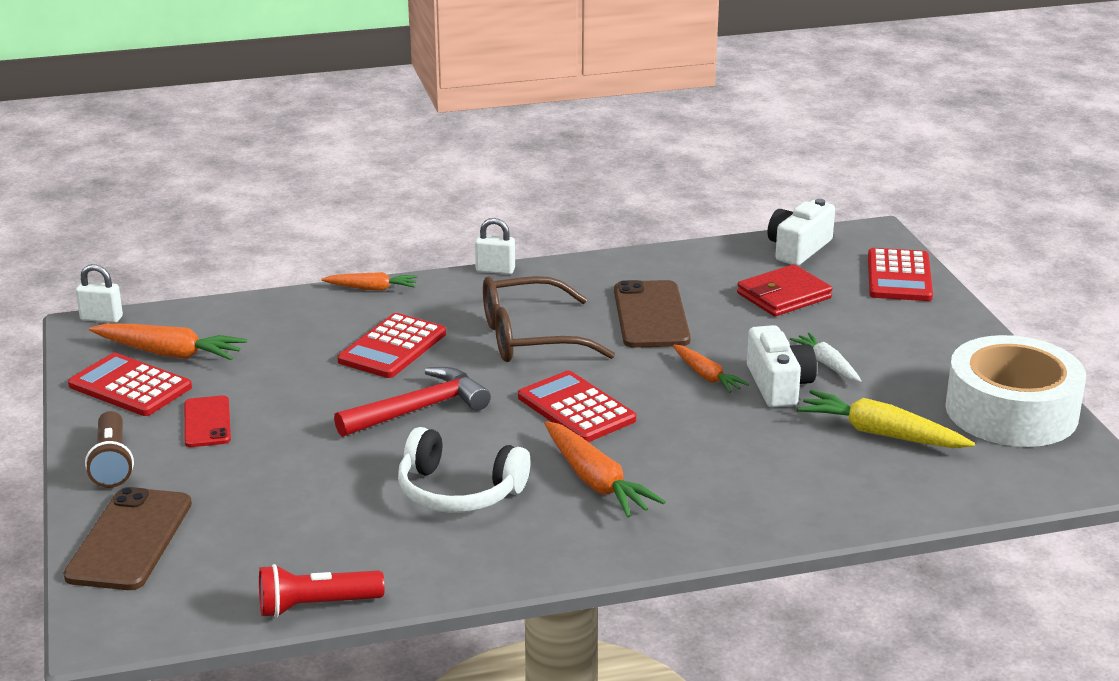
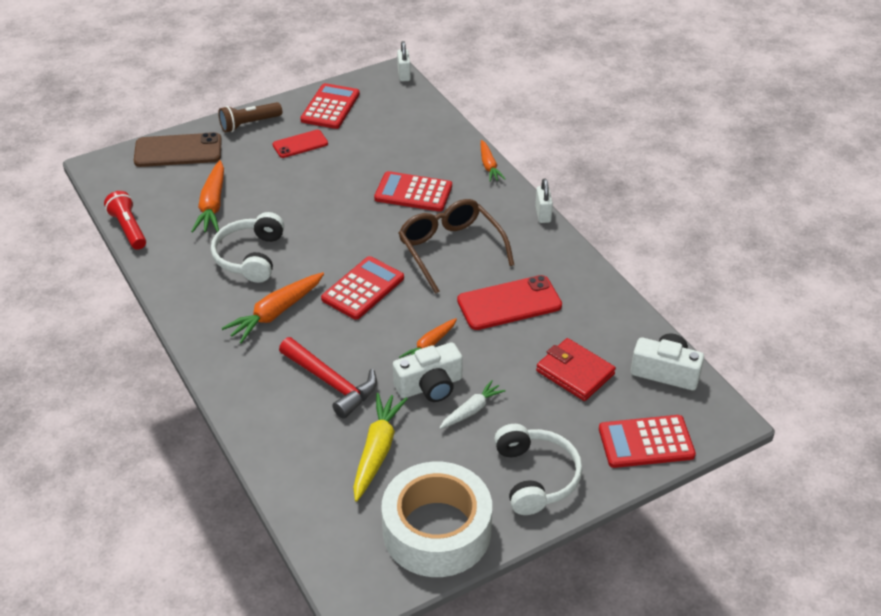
camera: 75 degrees right, 15 degrees up
(169, 353) = (372, 110): orange carrot -> orange carrot (212, 205)
(419, 409) = (339, 220): red hammer -> red hammer (331, 383)
(651, 315) = (509, 303): brown phone -> red phone
(939, 342) = (535, 477): none -> white headphones

